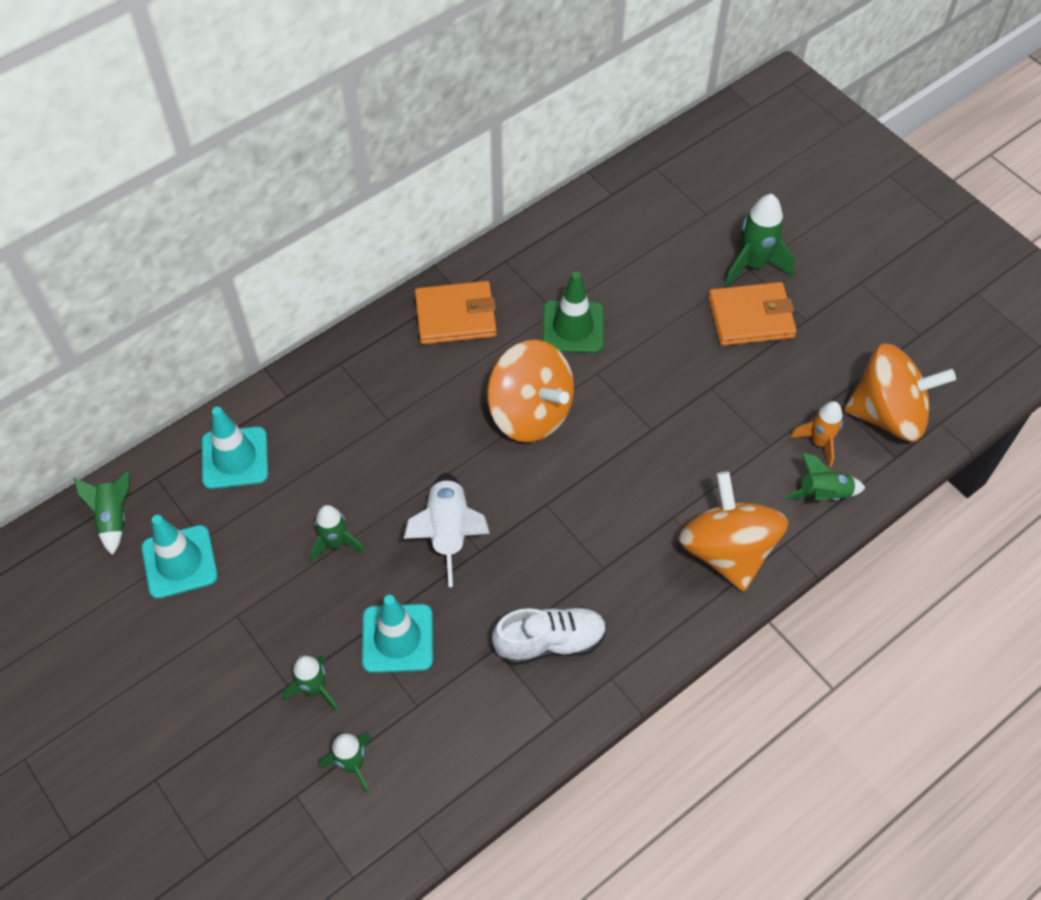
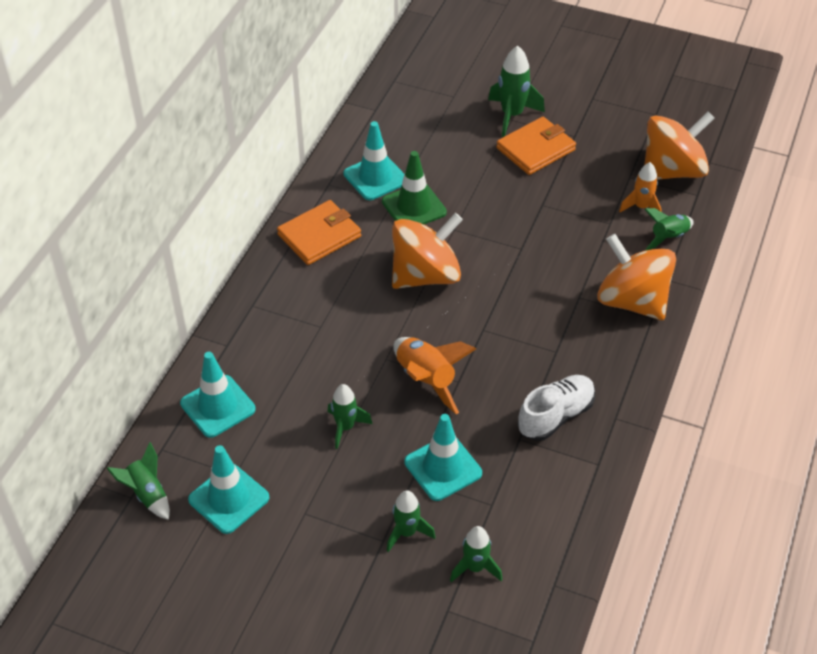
camera: 30 degrees left, 10 degrees down
(448, 532) = (426, 380): white rocket -> orange rocket
(530, 412) = (425, 275): orange spinning top -> orange spinning top turned 45 degrees counterclockwise
(557, 274) = (375, 177): none -> turquoise traffic cone

